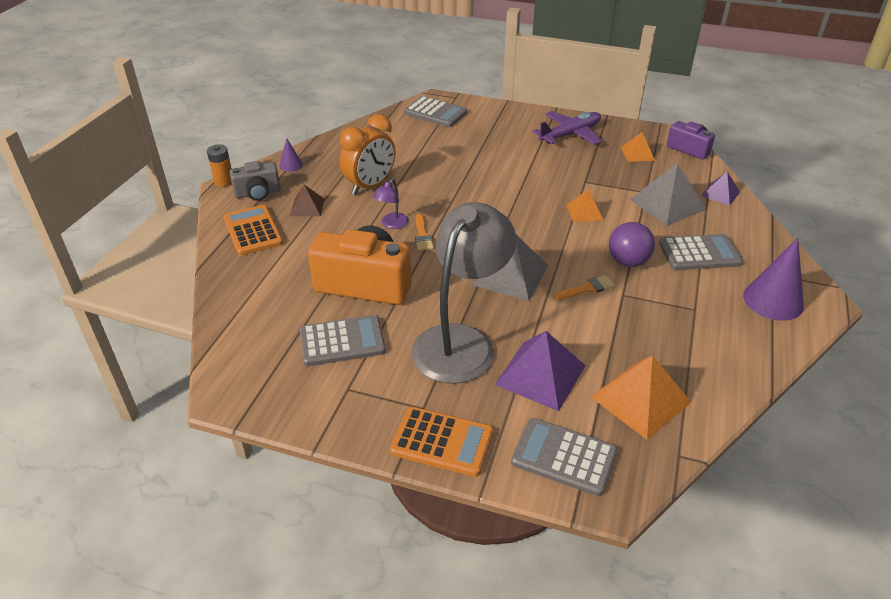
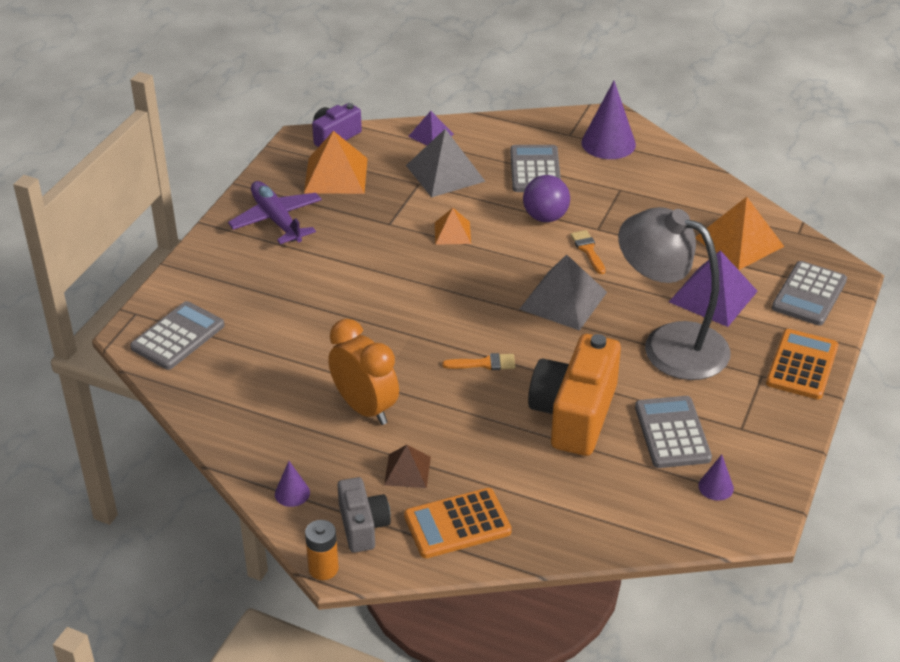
camera: 85 degrees left, 0 degrees up
(273, 368) = (716, 487): none -> purple cone
(392, 224) = (458, 389): purple lamp -> none
(637, 153) = (336, 175): orange pyramid -> orange pyramid, size x1.76

